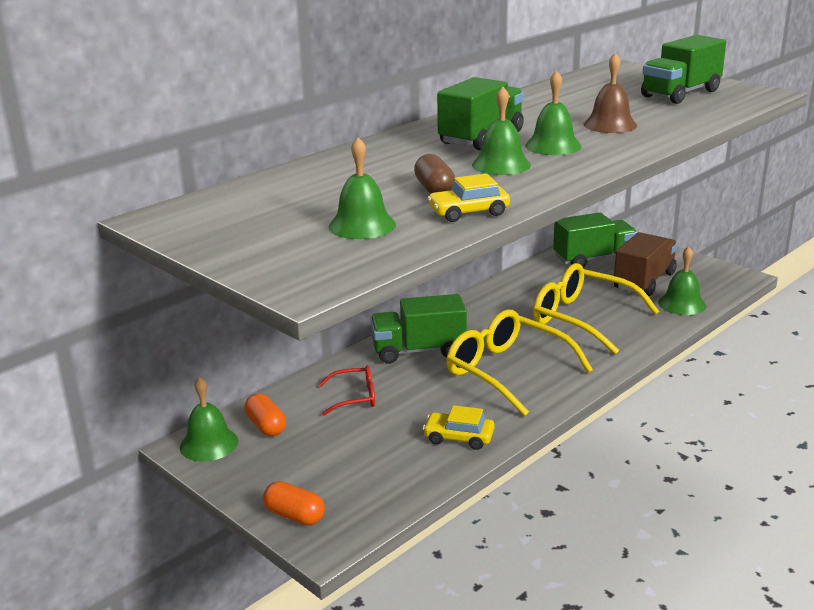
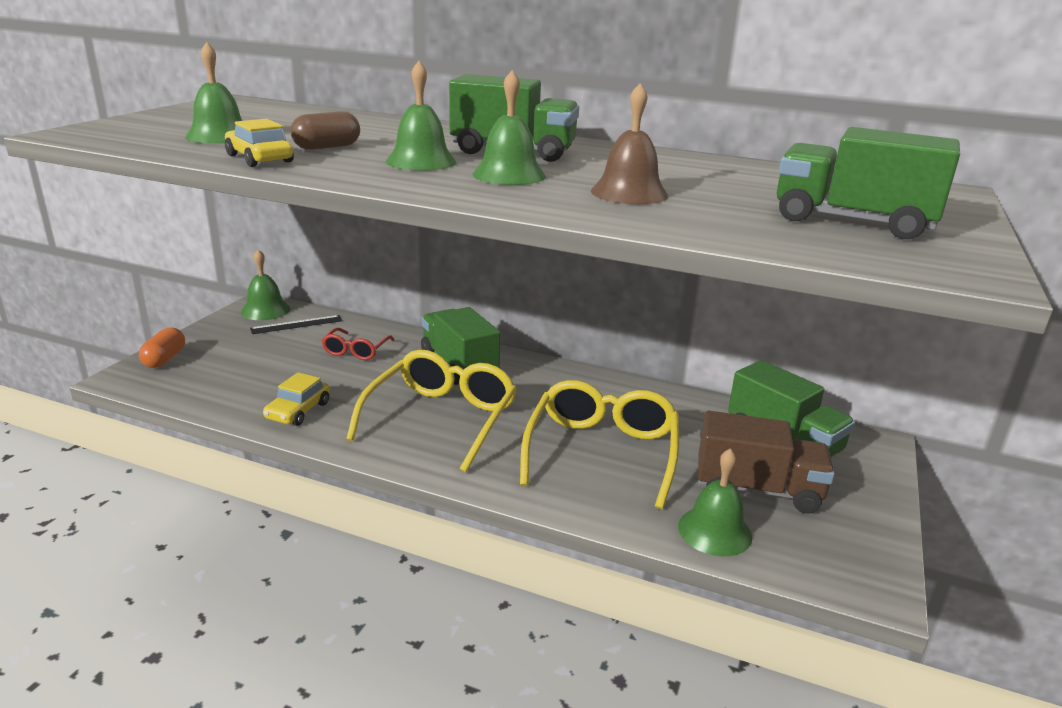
camera: 65 degrees right, 0 degrees up
(266, 426) = (296, 324): orange capsule -> black ruler
(355, 397) = (356, 351): red glasses -> red glasses turned 45 degrees clockwise
(459, 437) = (298, 411): yellow car -> yellow car turned 150 degrees counterclockwise

